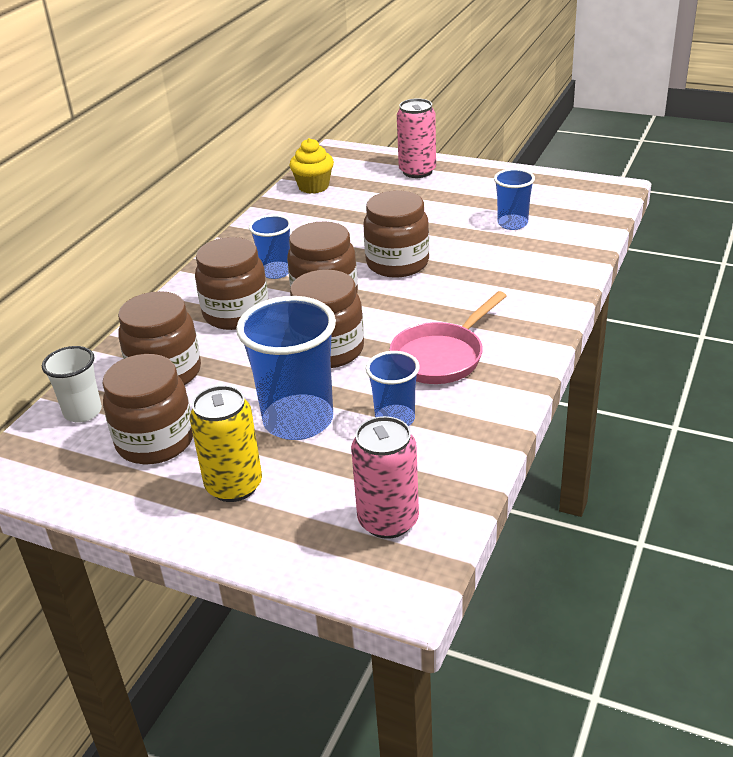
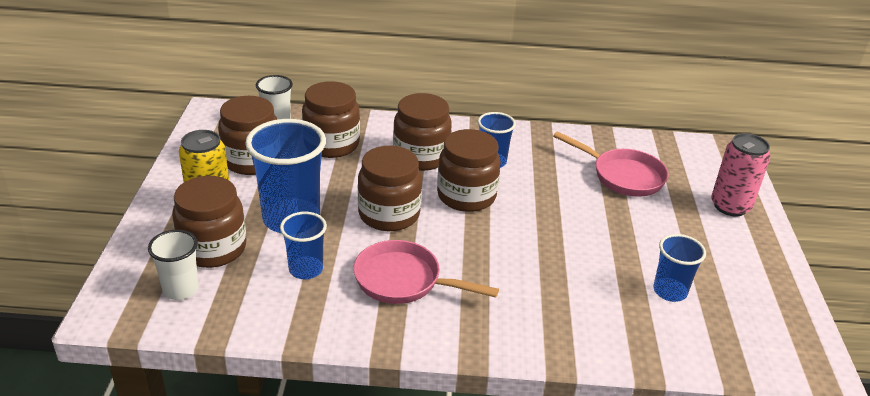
camera: 65 degrees right, 0 degrees up
(313, 186) = (649, 150): yellow cupcake -> none
(345, 208) = (623, 176): none -> pink pan
(388, 521) = (181, 289): pink can -> white cup
(397, 263) = (544, 226): brown jar -> brown jar (213, 249)

